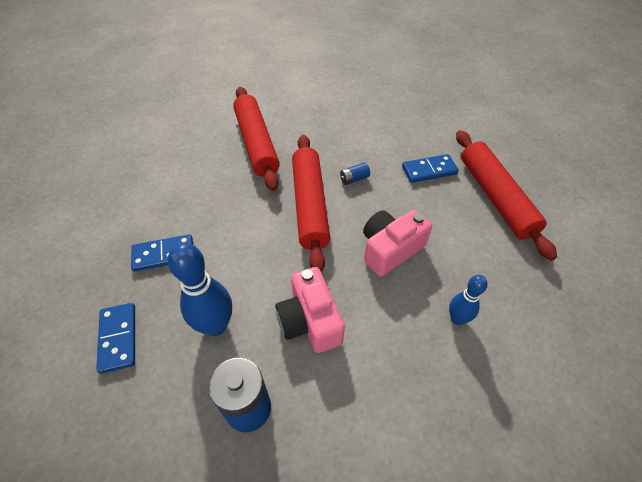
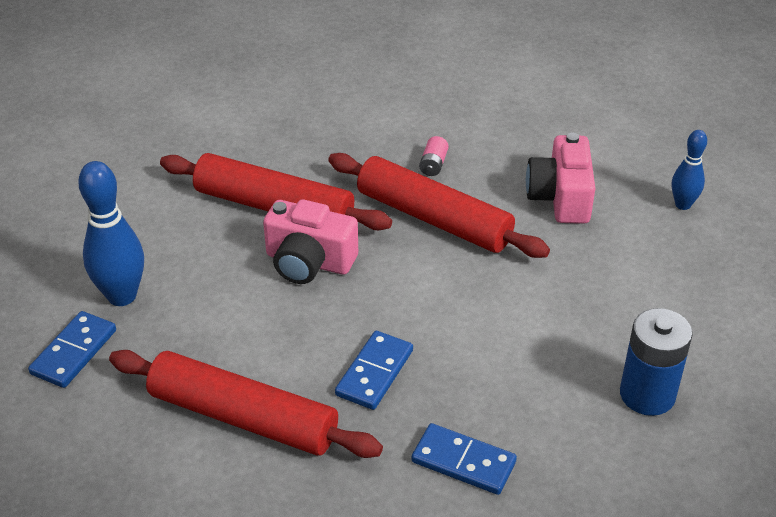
camera: 50 degrees left, 10 degrees down
(216, 325) = (526, 374): blue bowling pin -> blue bowling pin (122, 296)
(310, 321) = (590, 301): pink camera -> pink camera (309, 261)
(354, 179) = (433, 164): blue battery -> pink battery
(429, 170) = (486, 107): blue domino -> blue domino (74, 352)
(495, 197) = (573, 90): red rolling pin -> red rolling pin (243, 417)

